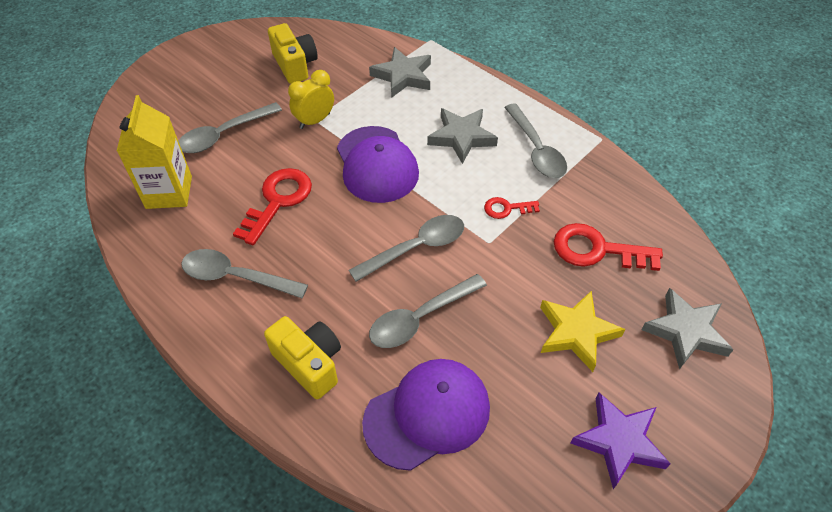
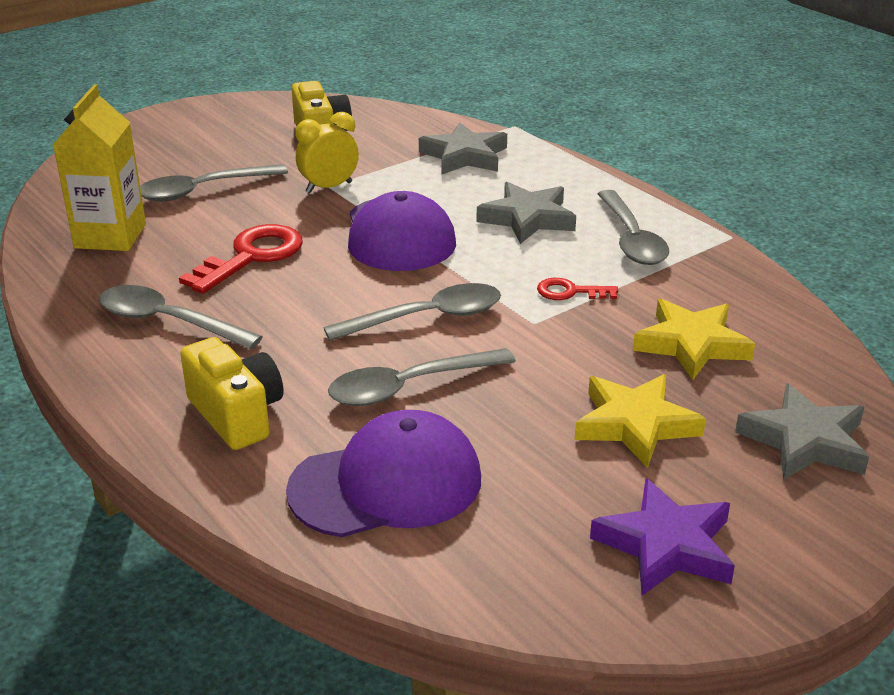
camera: 10 degrees right, 20 degrees down
(597, 250) = (691, 345): red key -> yellow star

